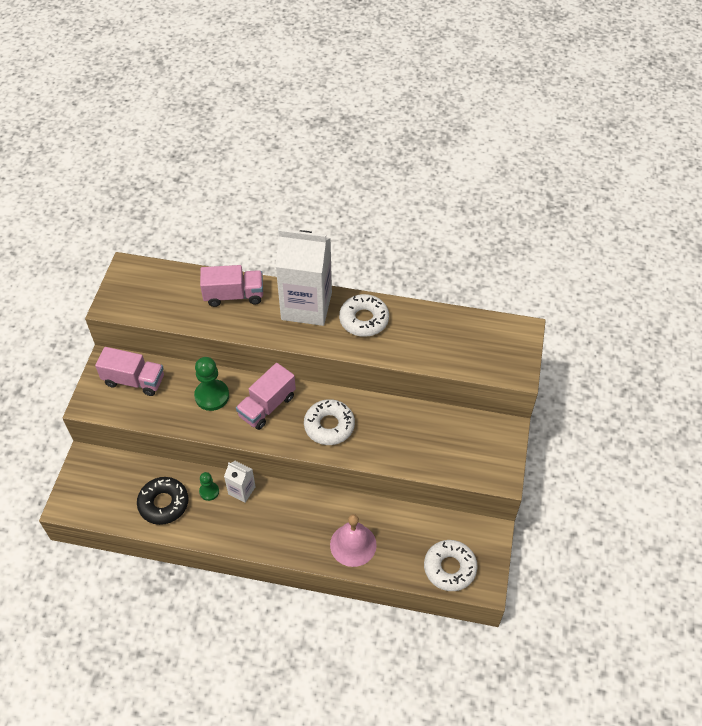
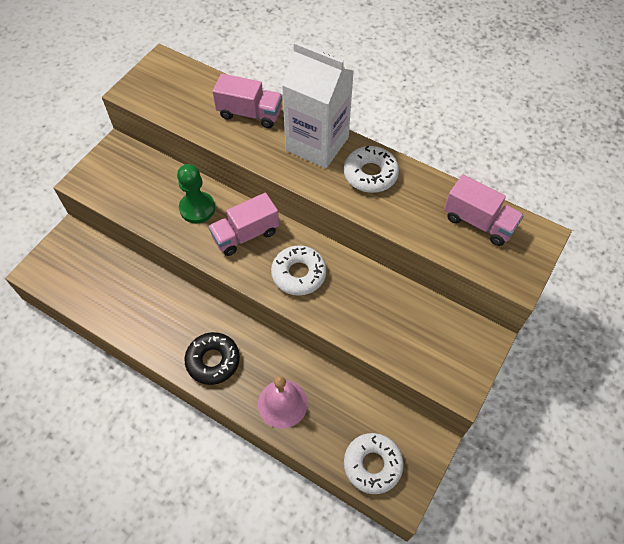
camera: 20 degrees right, 5 degrees up
(134, 380) = (132, 172): pink truck -> pink truck (478, 222)
(163, 503) = (120, 299): black donut -> black donut (213, 361)
(209, 491) = (166, 301): green pawn -> none
(242, 490) = (197, 311): white carton -> none

